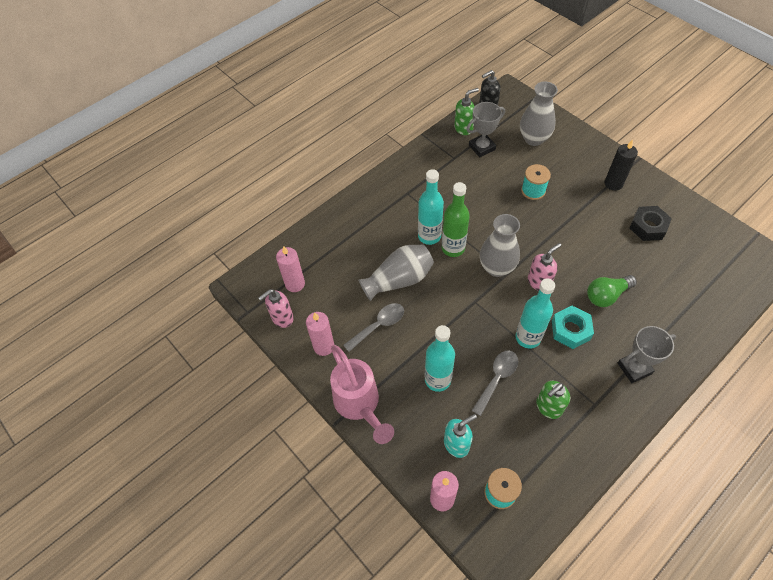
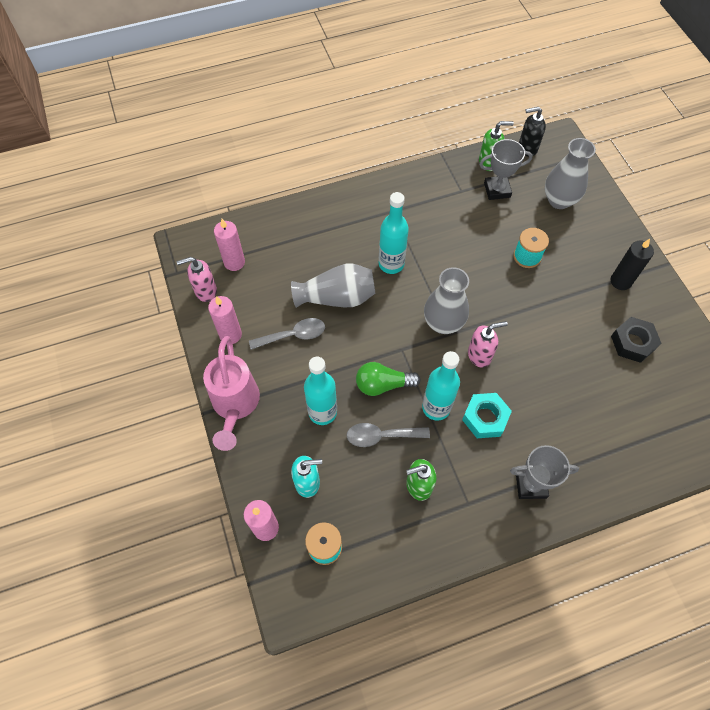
camera: 20 degrees right, 5 degrees up
(453, 248) = (408, 286): green bottle -> none
(497, 379) = (381, 436): grey spoon -> grey spoon turned 150 degrees counterclockwise
(606, 295) = (544, 398): green light bulb -> green light bulb (383, 384)

